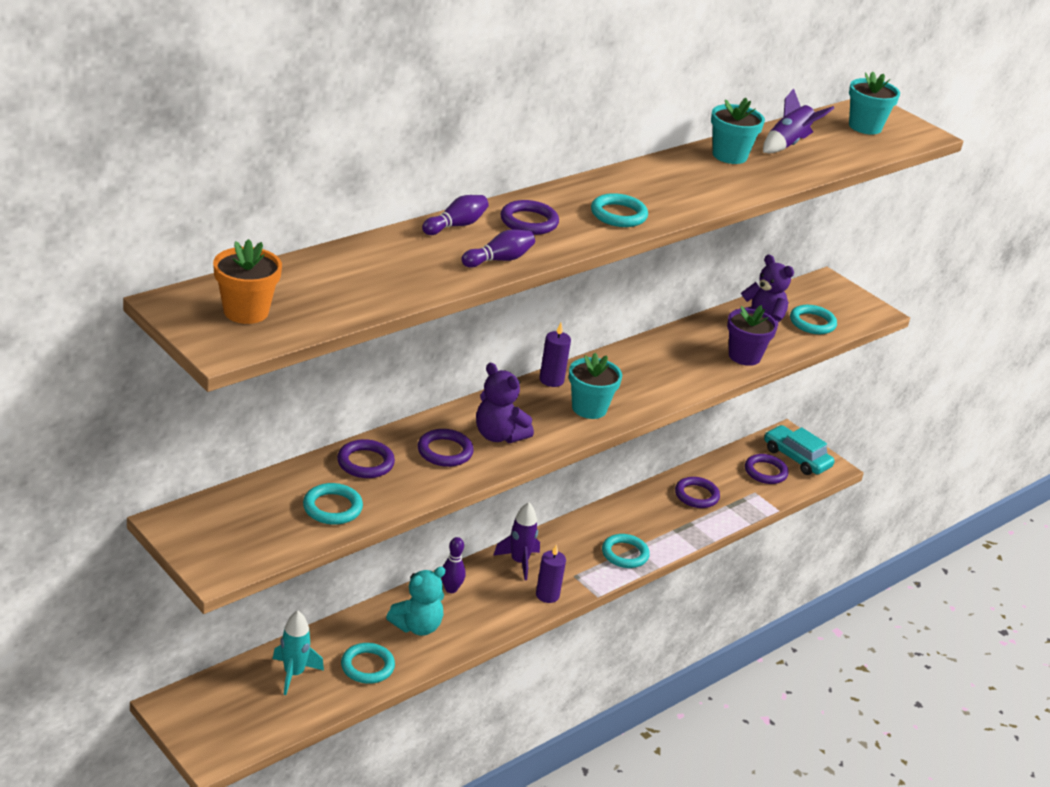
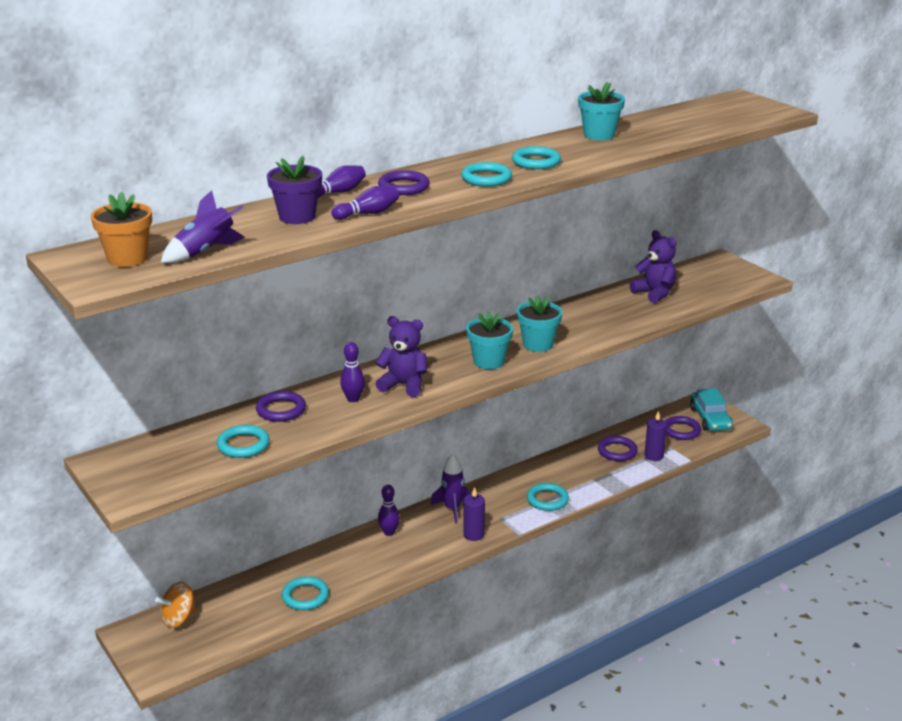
camera: 10 degrees right, 5 degrees down
(226, 690) = (179, 619): none -> orange spinning top
(294, 674) = (240, 604): turquoise rocket -> none
(417, 626) = (354, 563): turquoise teddy bear -> none
(445, 451) = (353, 399): purple ring -> purple bowling pin
(499, 435) = (404, 385): purple teddy bear -> purple teddy bear turned 150 degrees clockwise
(551, 380) = (459, 342): purple candle -> purple candle (654, 456)
(744, 356) = (636, 317): purple flower pot -> purple flower pot (297, 217)
(788, 144) = (655, 125): purple rocket -> purple rocket (205, 252)
(796, 458) = (710, 418): turquoise car -> turquoise car turned 150 degrees counterclockwise
(812, 323) = (702, 290): turquoise ring -> turquoise ring (536, 162)
(865, 127) = (728, 110): turquoise flower pot -> turquoise flower pot (538, 344)

